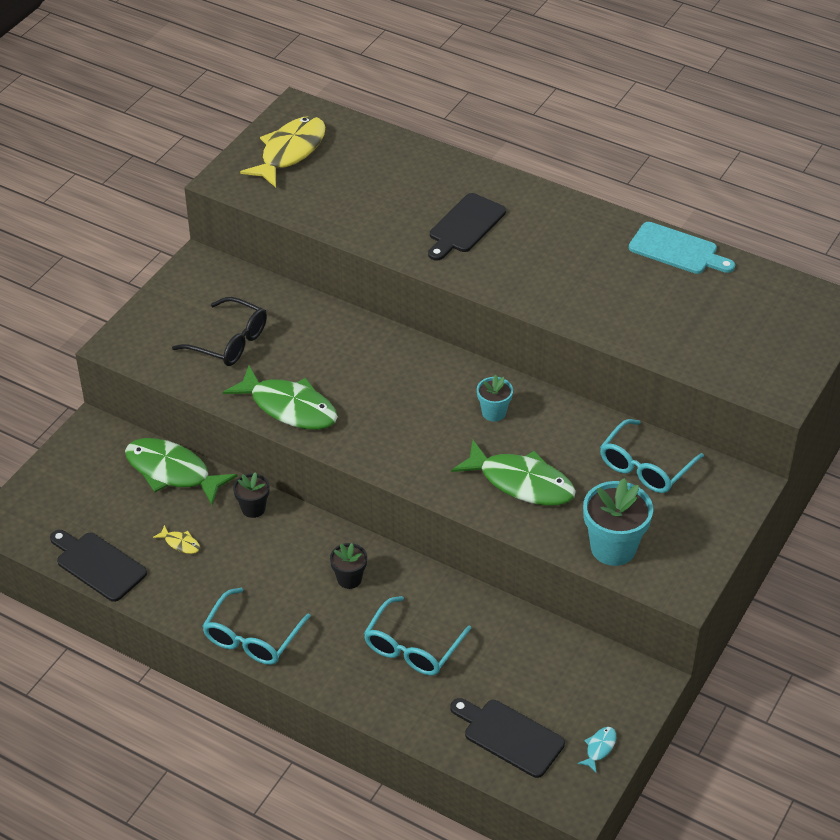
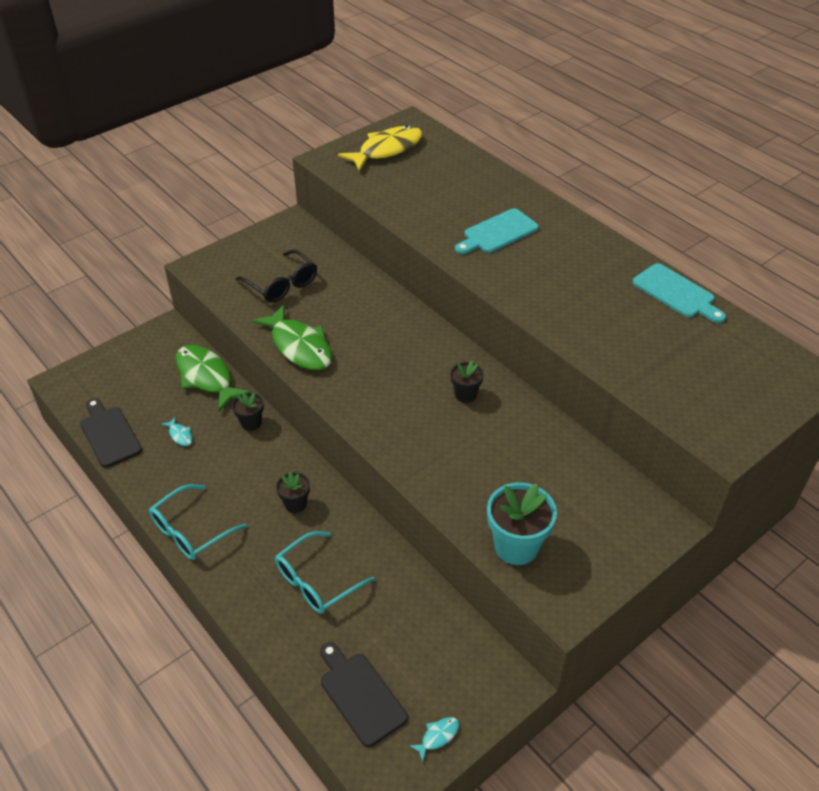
camera: 20 degrees right, 0 degrees up
(180, 543) = (180, 435): yellow fish -> turquoise fish
(465, 226) = (497, 233): black cutting board -> turquoise cutting board
(493, 412) = (465, 394): turquoise flower pot -> black flower pot
(521, 482) = (460, 462): green fish -> none
(645, 466) = (580, 478): turquoise glasses -> none

